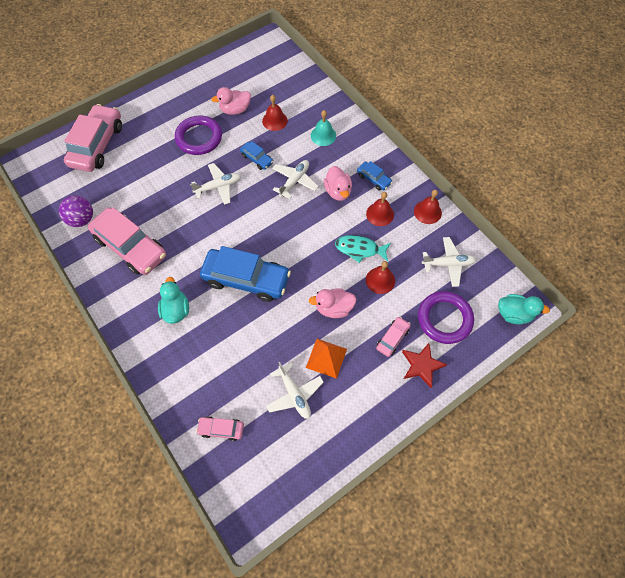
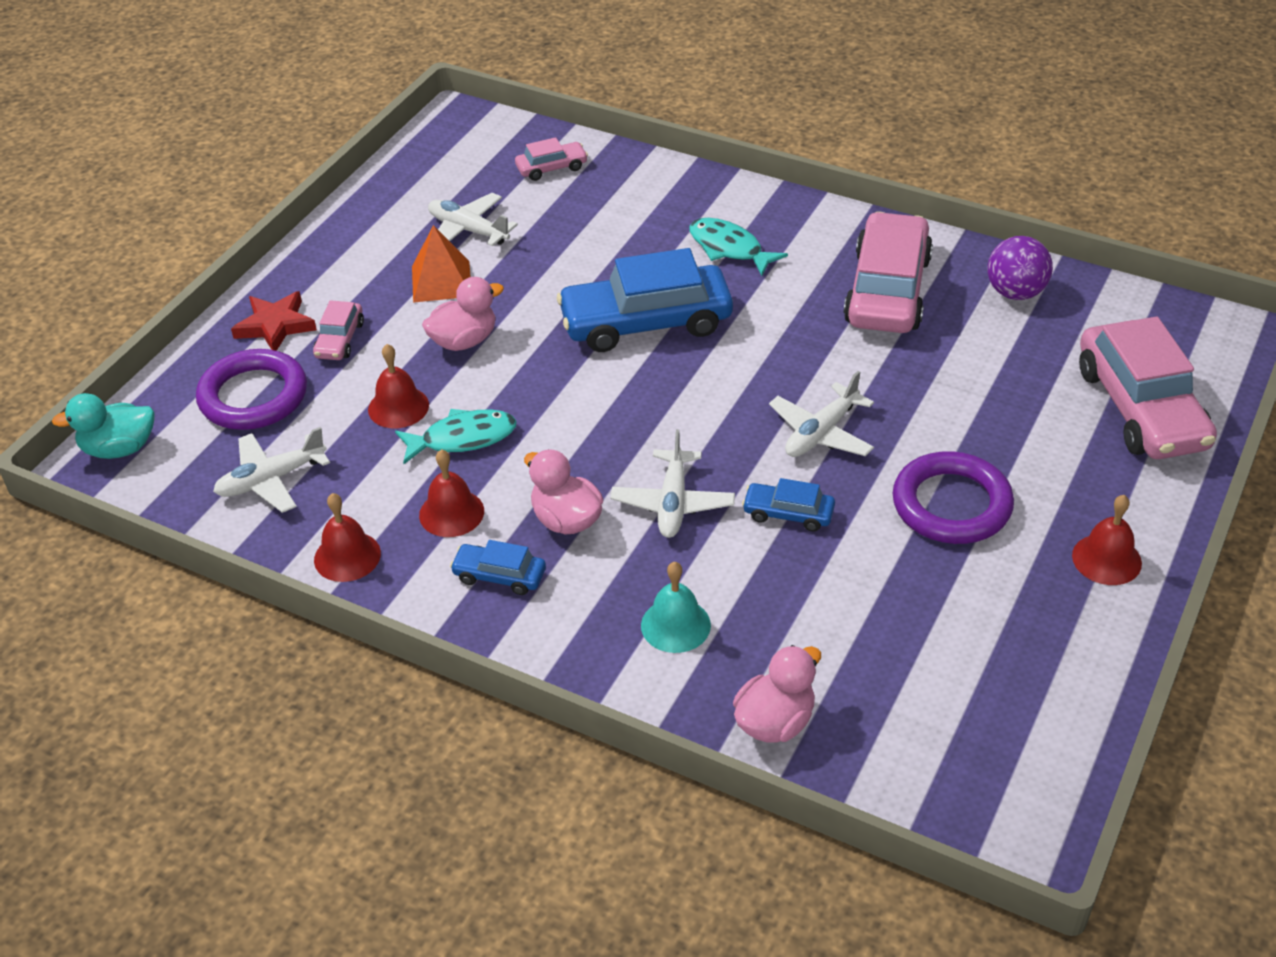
camera: 155 degrees right, 20 degrees down
(131, 247) = (887, 290): pink car -> pink car turned 90 degrees clockwise
(176, 310) = (729, 248): turquoise duck -> turquoise fish
(235, 110) = (931, 598): pink duck -> pink duck (775, 722)
(274, 120) = (817, 612): red bell -> red bell (1106, 559)

